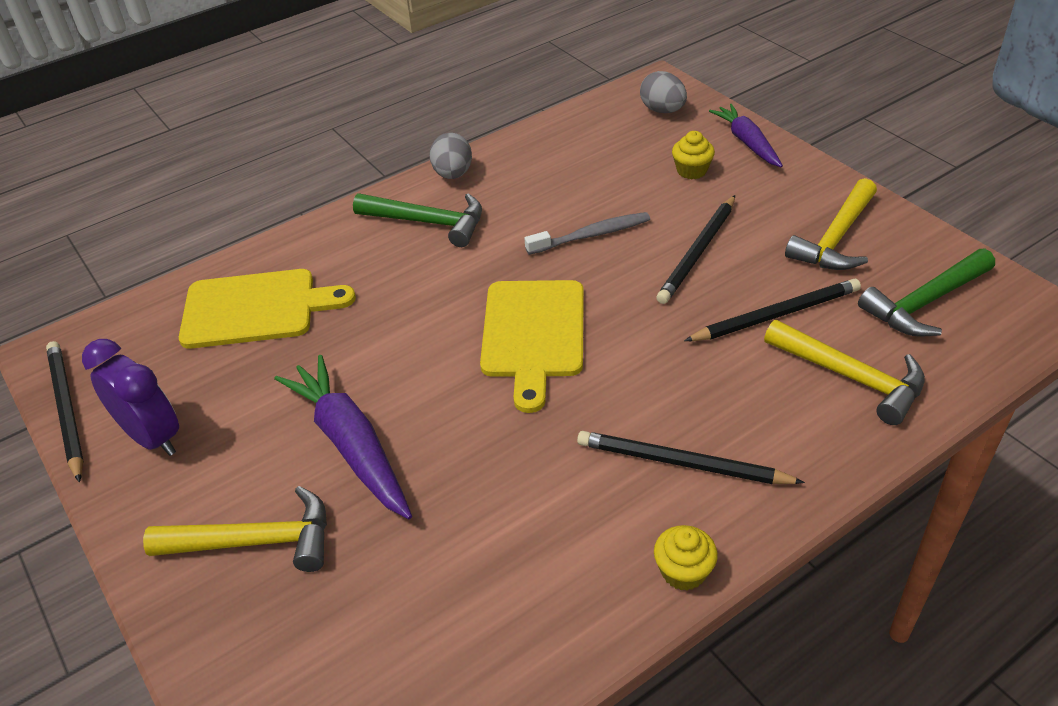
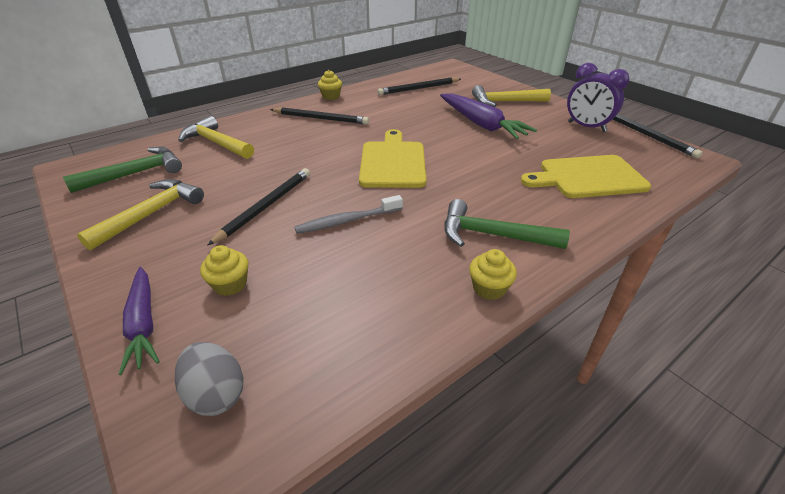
camera: 175 degrees right, 5 degrees down
(453, 174) = (489, 288): grey egg -> yellow cupcake
(776, 315) = (236, 169): black pencil -> black pencil (418, 89)

